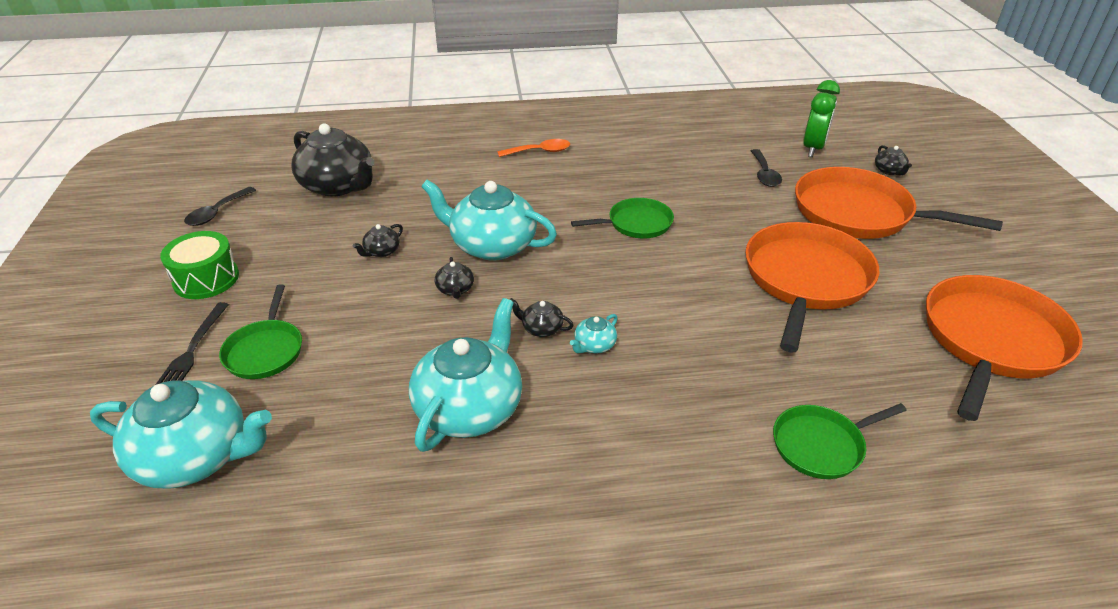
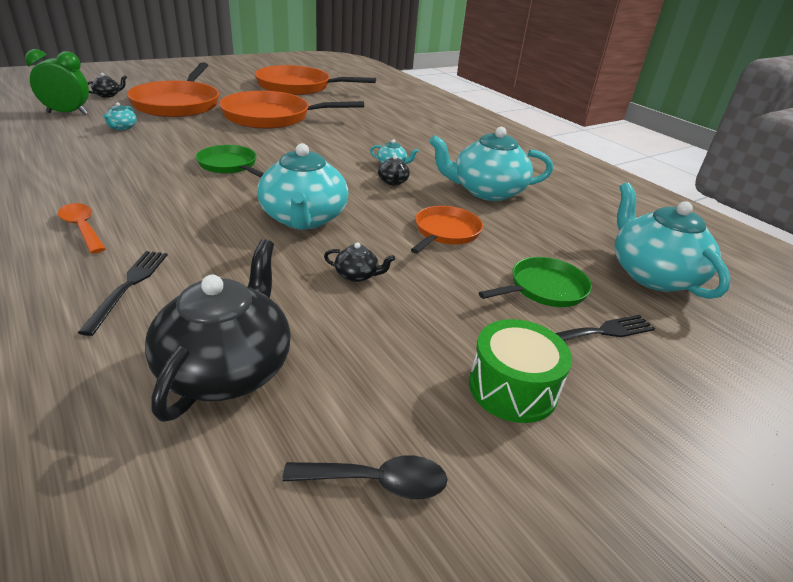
camera: 120 degrees left, 5 degrees down
(404, 326) = (445, 232): none -> orange pan
(447, 163) = (128, 286): none -> black fork
(455, 289) = (381, 221): black teapot -> none
(764, 174) = (122, 127): black spoon -> turquoise teapot
(821, 445) = (407, 115): green pan -> none

